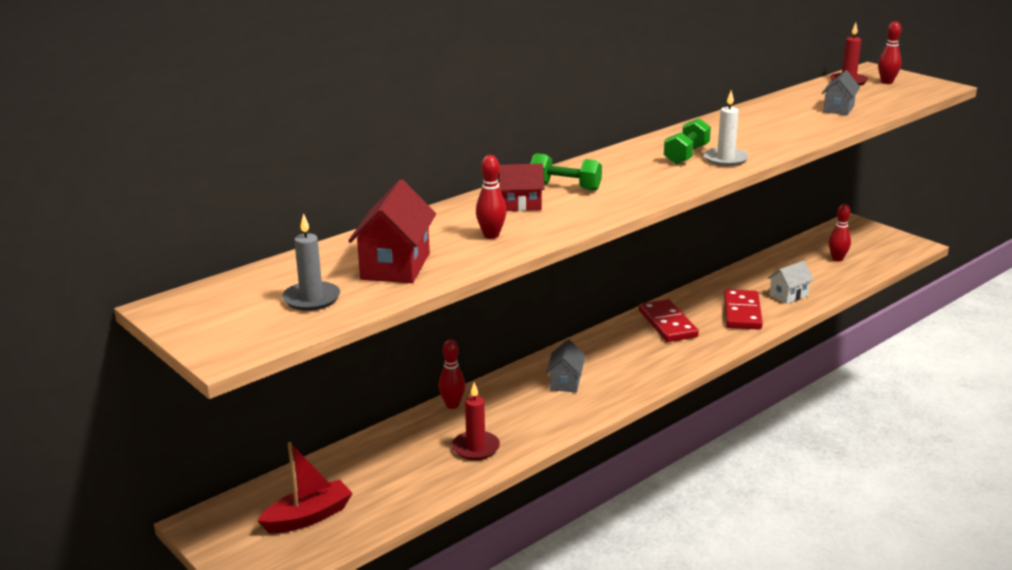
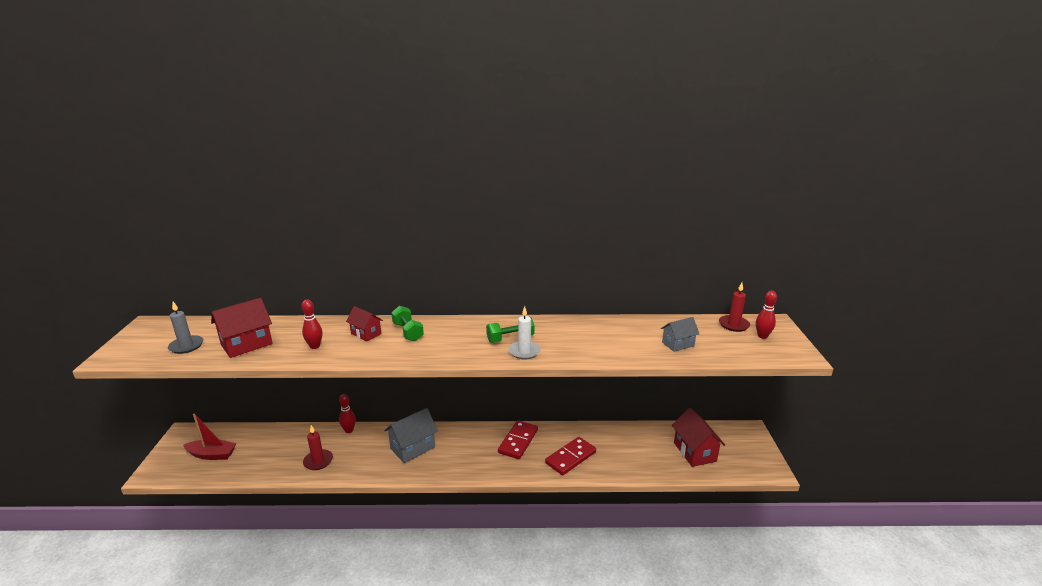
camera: 40 degrees right, 0 degrees up
(565, 382) = (412, 448): grey house -> grey house, size x1.61
(788, 295) = (618, 461): white house -> none
(837, 259) = (694, 452): red bowling pin -> red house

